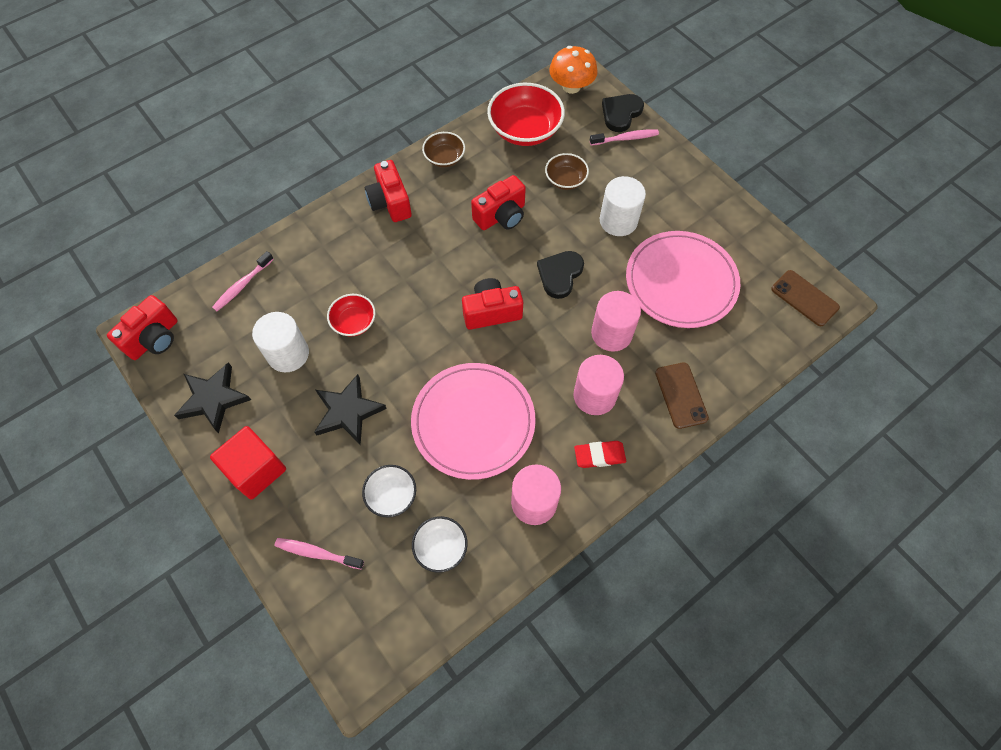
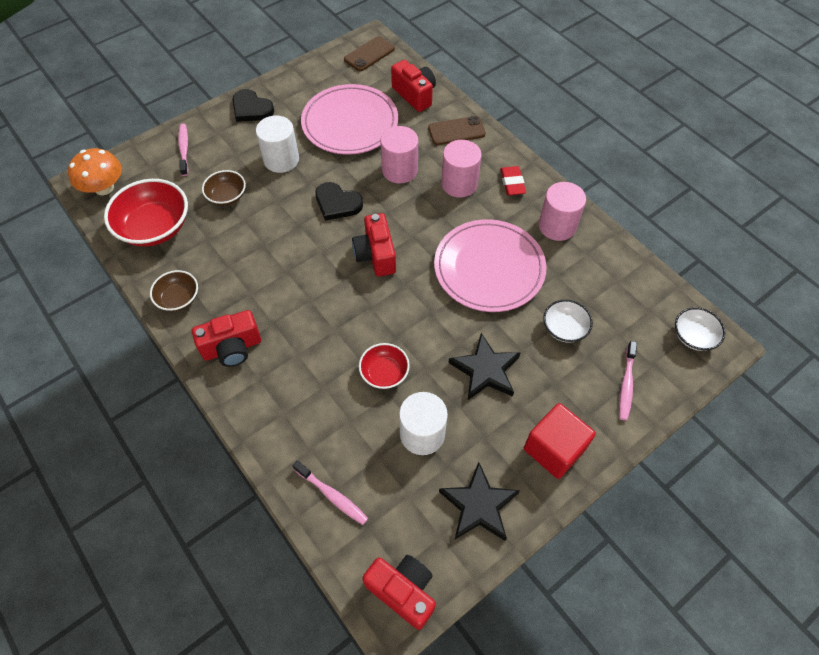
camera: 90 degrees left, 5 degrees down
(441, 547) = (605, 289): white bowl -> white bowl (694, 336)
(501, 216) = (264, 247): red camera -> red camera (415, 95)
(621, 113) = (151, 151): black heart -> black heart (251, 109)

